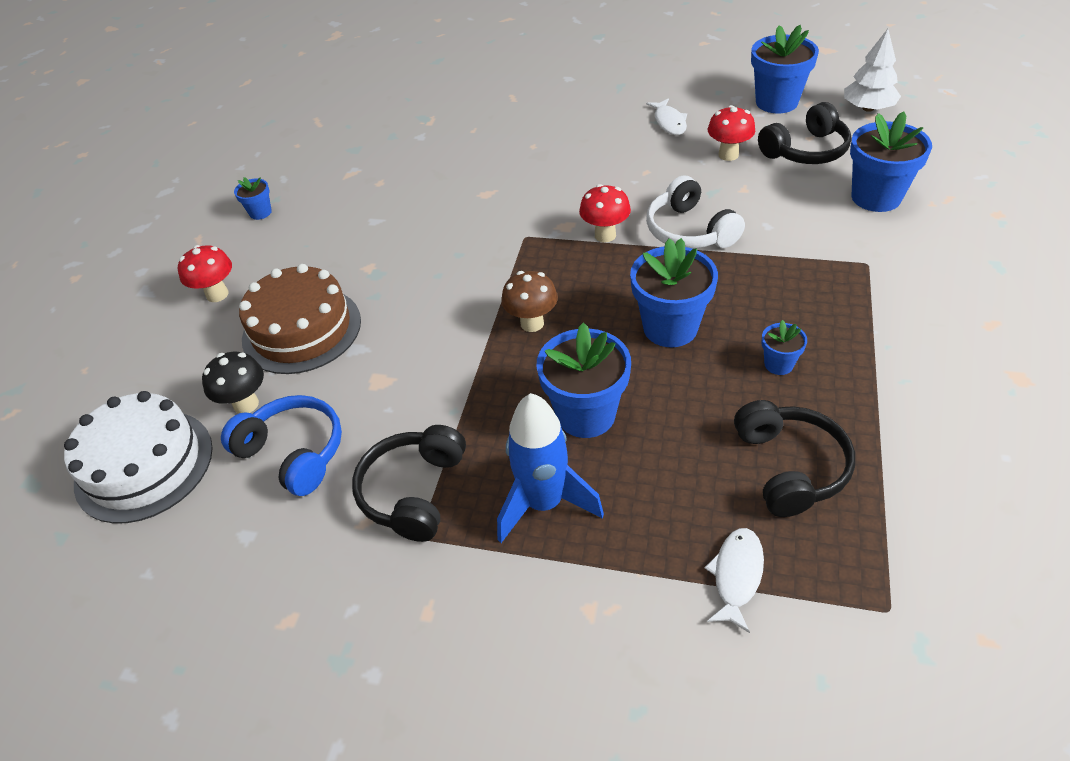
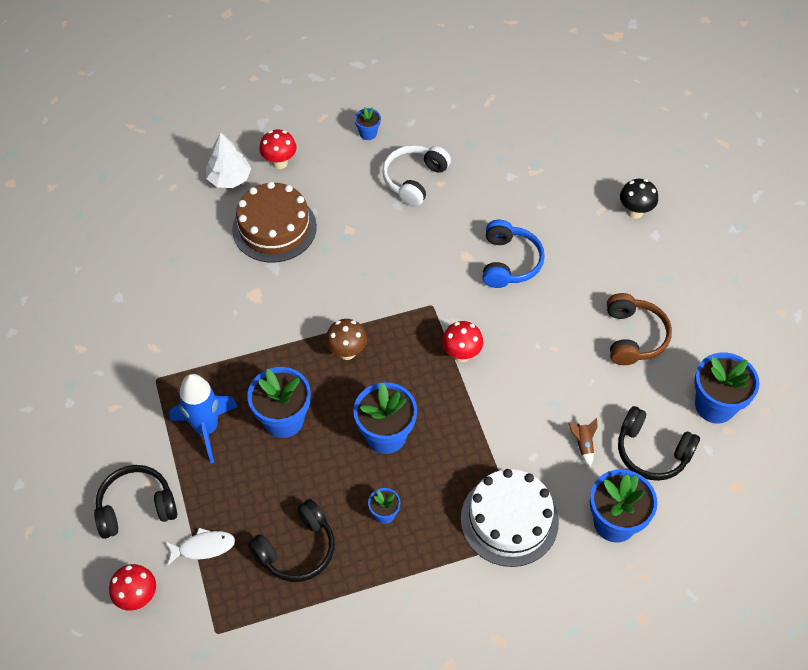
camera: 55 degrees right, 10 degrees up
(144, 465) = (138, 219): white cake -> white cake (509, 520)
(246, 404) = (202, 238): black mushroom -> black mushroom (635, 212)
(294, 452) = (181, 284): blue headphones -> blue headphones (509, 262)
(413, 491) = (183, 359): black headphones -> black headphones (136, 507)
(669, 122) = (633, 336): white fish -> brown headphones
(689, 231) = (497, 407): white headphones -> white headphones (414, 180)
(728, 155) = (611, 397): red mushroom -> red mushroom (138, 597)
(772, 189) = (583, 444): none -> brown rocket
(868, 108) = (749, 480): white tree -> white tree (229, 178)

